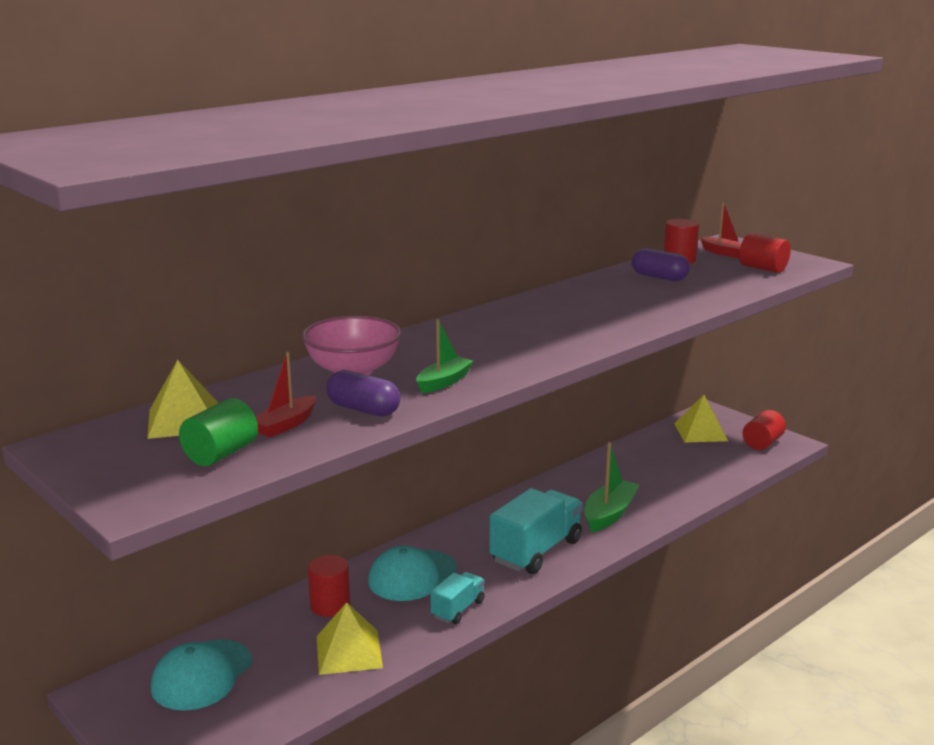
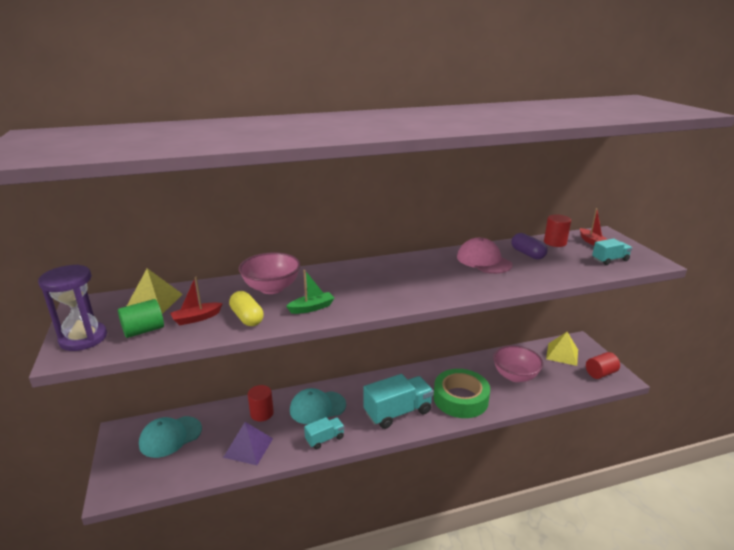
camera: 25 degrees right, 5 degrees up
(131, 482) = (83, 338): none -> purple hourglass
(349, 651) = (248, 447): yellow pyramid -> purple pyramid
(363, 409) = (247, 318): purple capsule -> yellow capsule
(609, 514) = (460, 399): green boat -> green tape
(612, 293) = (483, 261): none -> pink cap
(660, 470) = (515, 376): none -> pink bowl
(763, 268) = (610, 260): red cylinder -> turquoise truck

